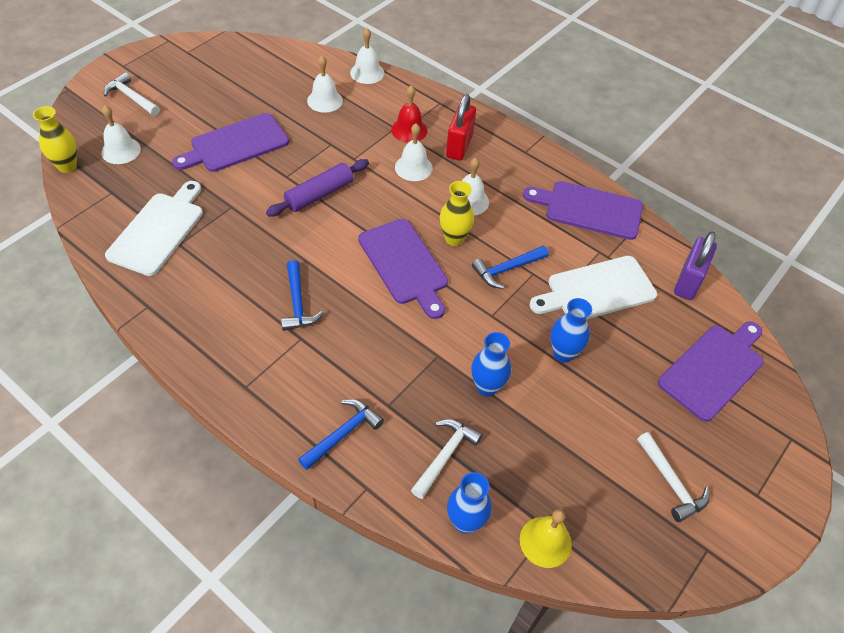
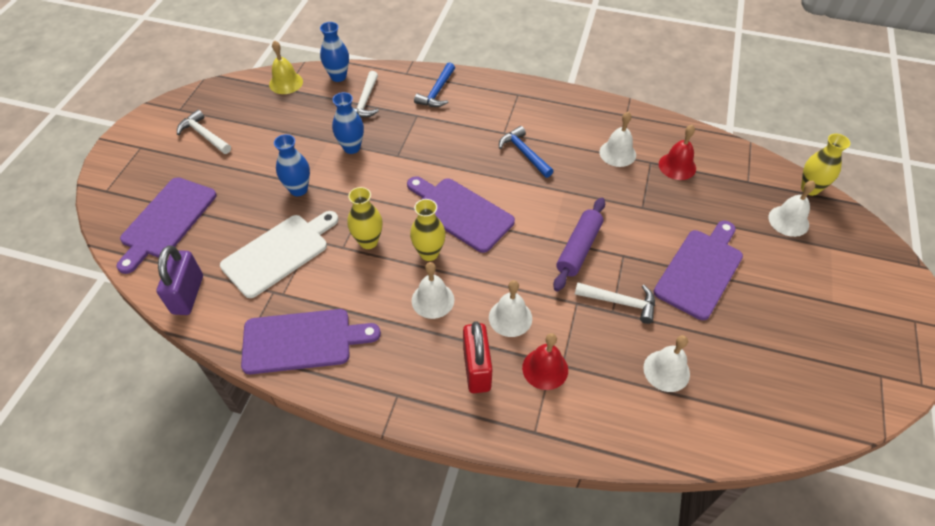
camera: 160 degrees right, 0 degrees up
(131, 97) = (853, 282): white hammer -> white hammer (620, 302)
(158, 230) = (677, 166): white cutting board -> red bell
(367, 73) = (655, 444): white bell -> white bell (617, 153)
(506, 269) = (368, 241): blue hammer -> yellow vase

